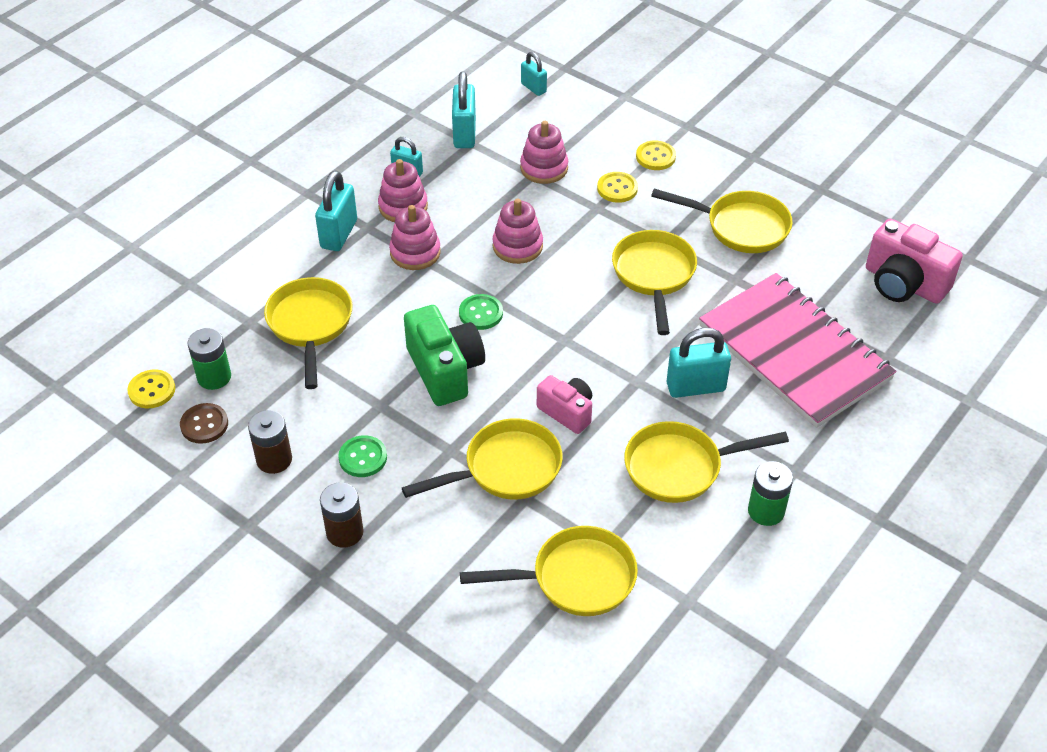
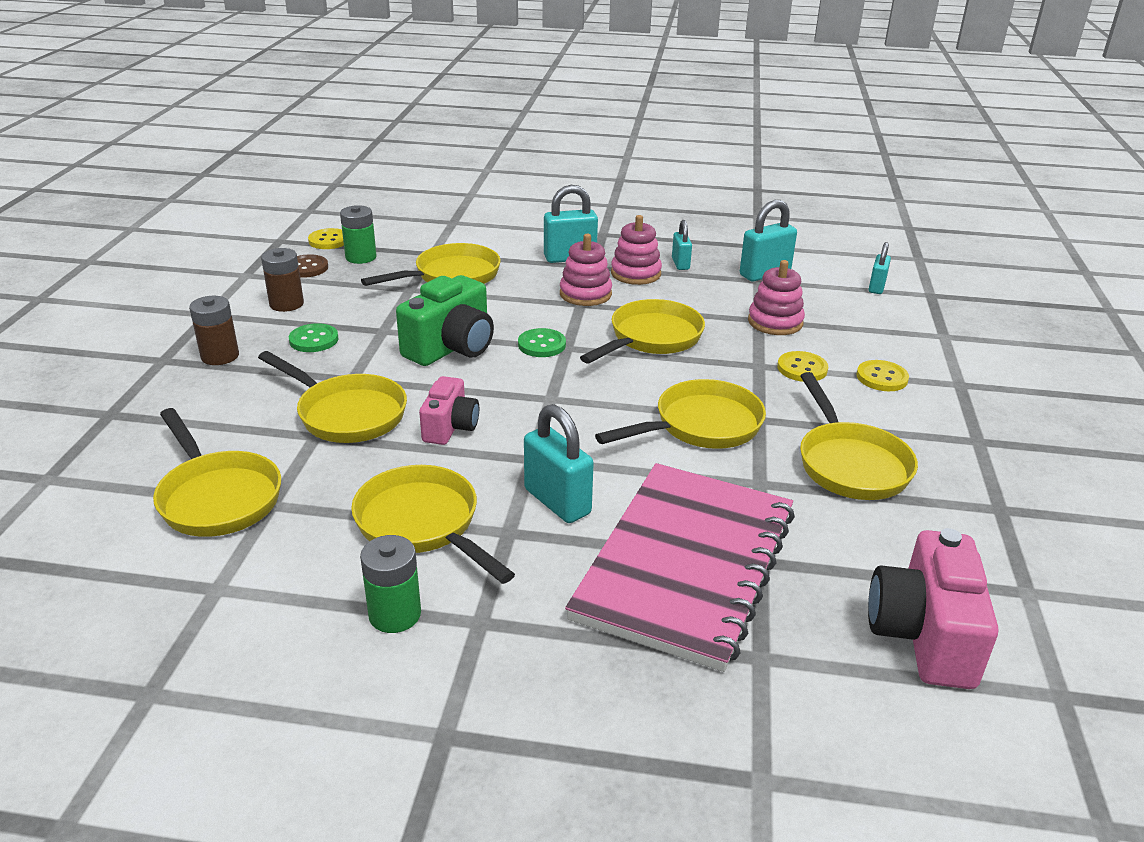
camera: 60 degrees right, 15 degrees down
(517, 246) = (651, 338): pink stacking toy -> yellow pan

